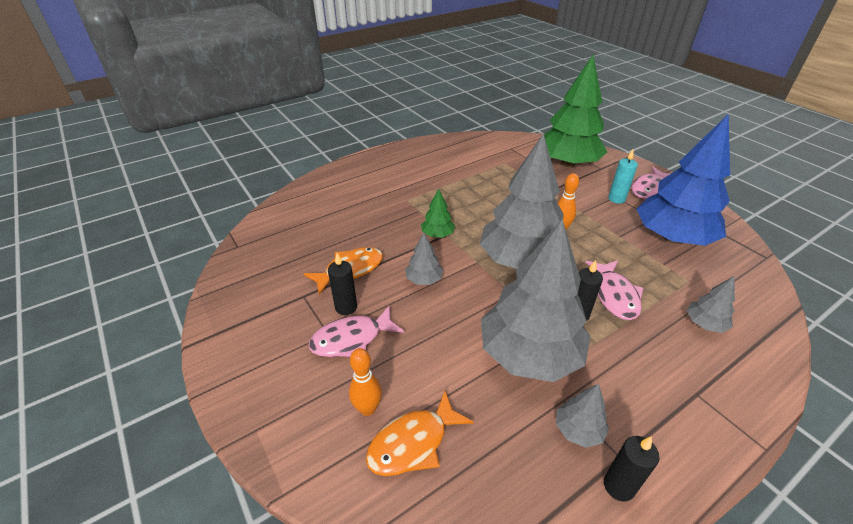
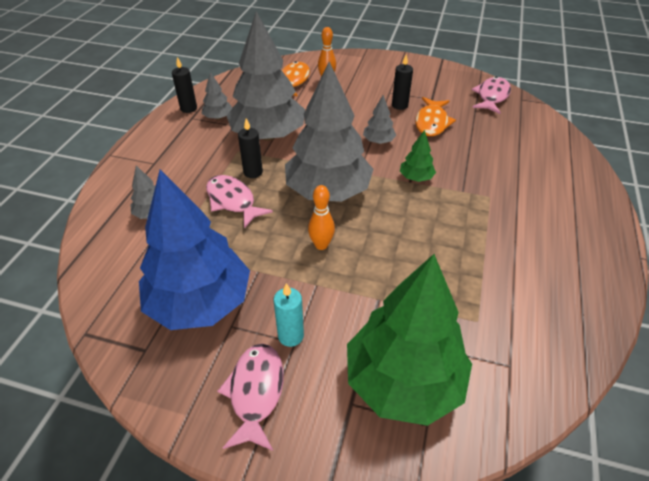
camera: 140 degrees right, 5 degrees up
(352, 339) = (373, 95): pink fish -> pink fish (492, 96)

